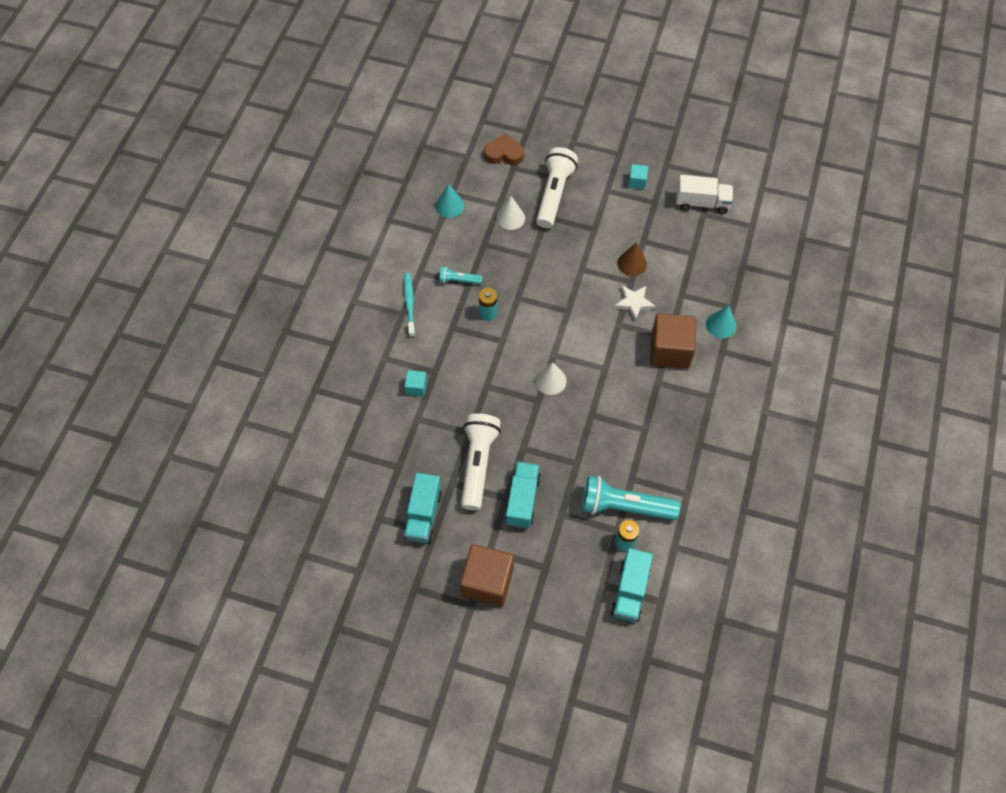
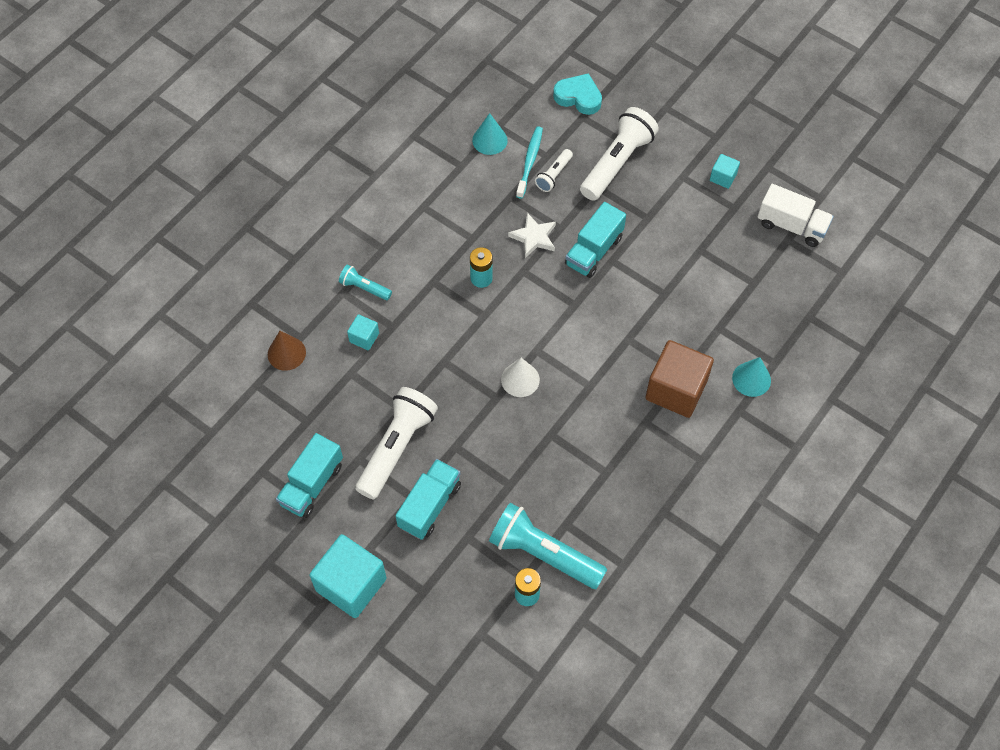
camera: 20 degrees right, 0 degrees up
(409, 303) = (396, 239): turquoise toothbrush -> turquoise toothbrush (530, 161)
(458, 280) = (463, 230): turquoise flashlight -> turquoise flashlight (364, 288)
(487, 582) = (351, 584): brown cube -> turquoise cube
(504, 153) = (578, 97): brown heart -> turquoise heart
(510, 218) = (554, 175): white cone -> white flashlight
(630, 591) = (508, 653): turquoise truck -> turquoise truck (594, 251)
(632, 263) = (675, 272): brown cone -> brown cone (286, 353)
(634, 303) = (657, 320): white star -> white star (534, 237)

